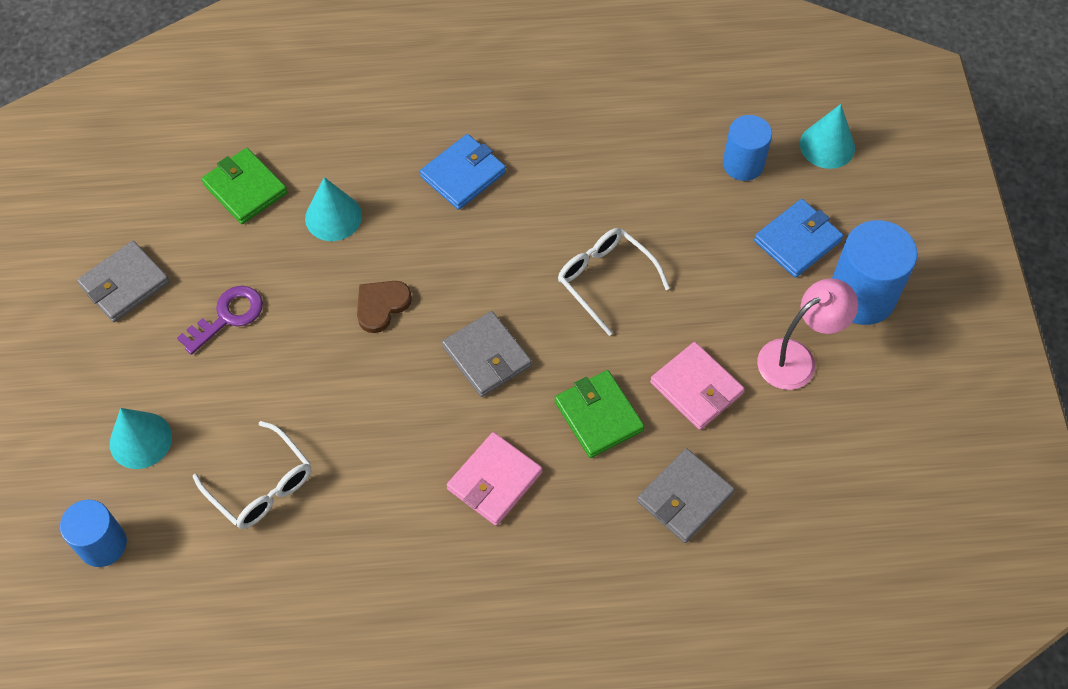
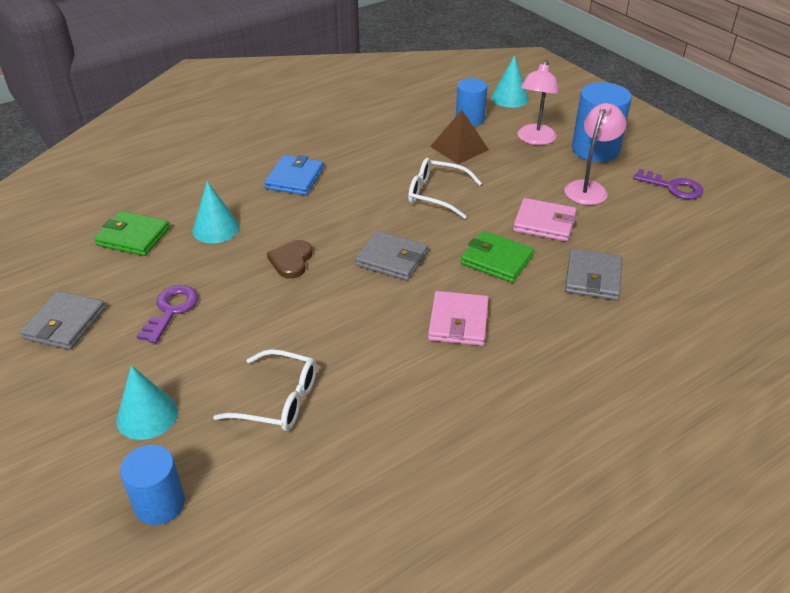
camera: 30 degrees left, 20 degrees down
(690, 212) = (459, 148): none -> brown pyramid
(797, 241) = (534, 140): blue wallet -> pink lamp
(905, 409) = (673, 187): none -> purple key

